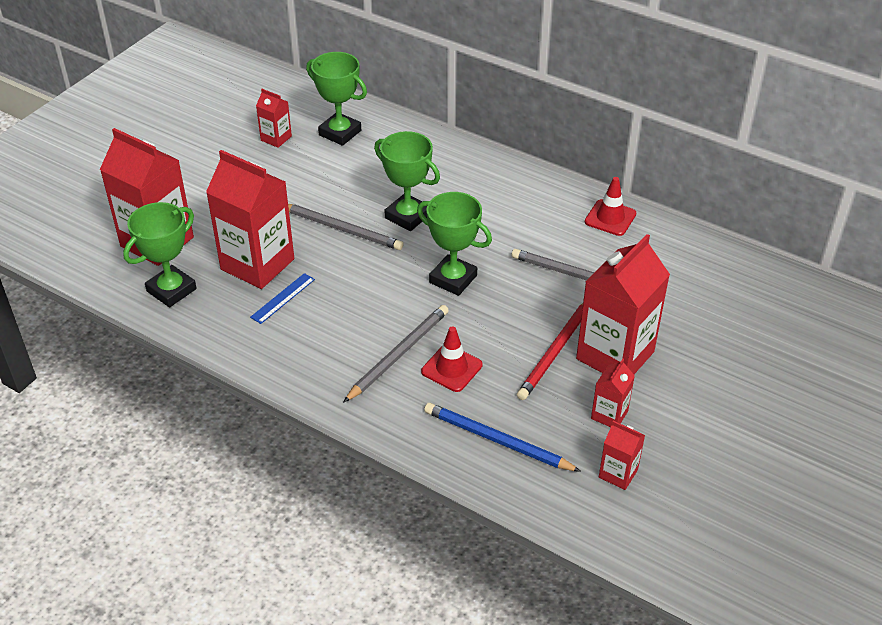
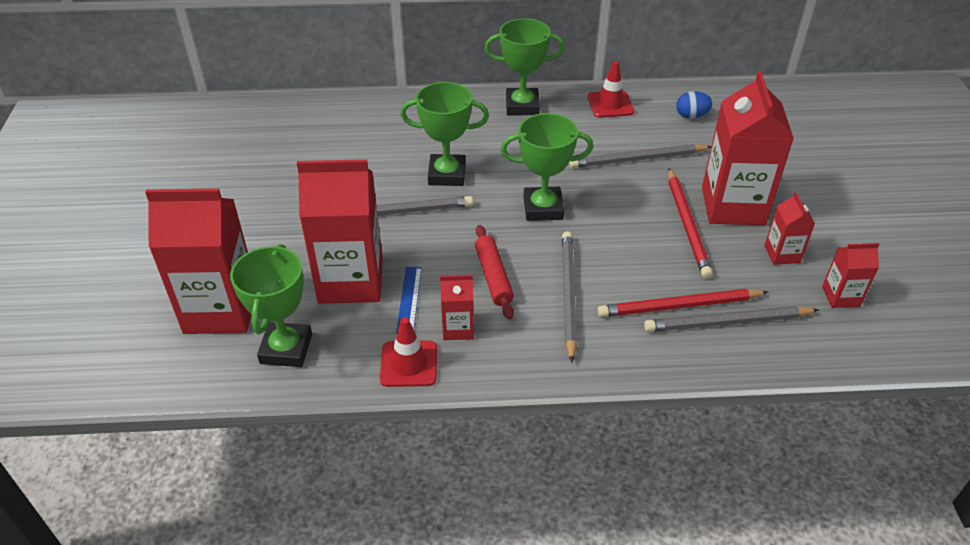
camera: 35 degrees left, 0 degrees up
(276, 138) = (249, 161): red carton -> red carton (458, 328)
(340, 133) = (308, 131): green trophy -> green trophy (522, 106)
(358, 312) = (493, 277): none -> red rolling pin
(451, 368) = (624, 282): red traffic cone -> red traffic cone (409, 364)
(473, 408) = (679, 306): none -> red pencil
(497, 440) = (727, 322): blue pencil -> grey pencil
(673, 261) = (691, 116): none -> blue egg

